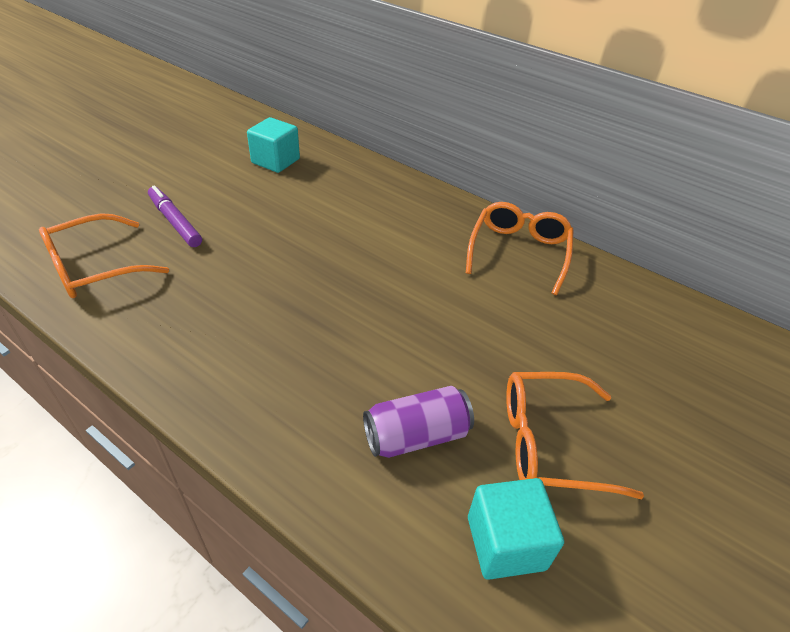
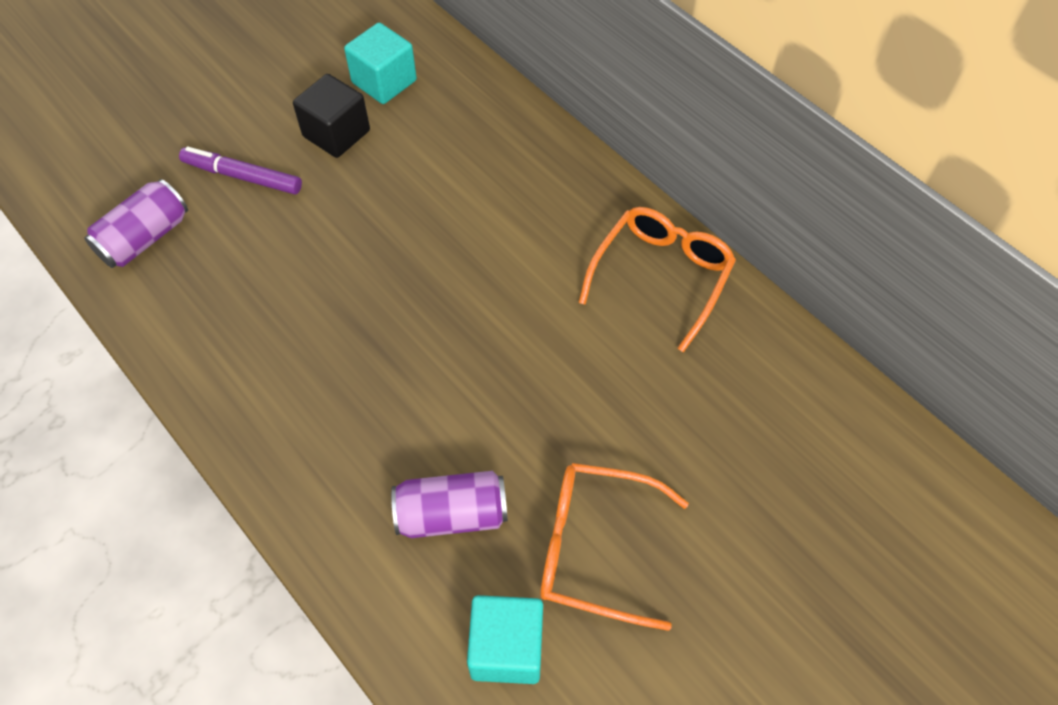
camera: 15 degrees right, 15 degrees up
(95, 267) = (145, 238): orange glasses -> purple can
(175, 222) = (242, 176): purple marker -> purple marker turned 45 degrees counterclockwise
(246, 191) = (336, 133): none -> black cube

